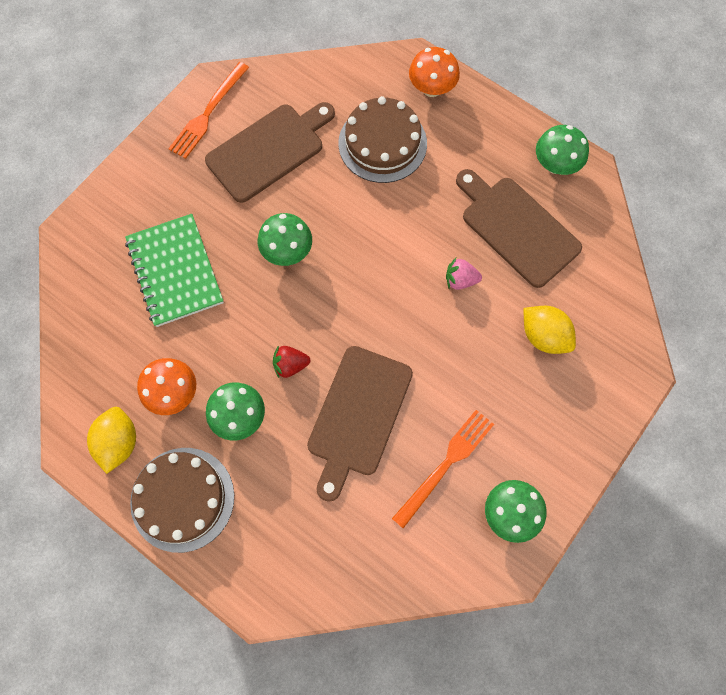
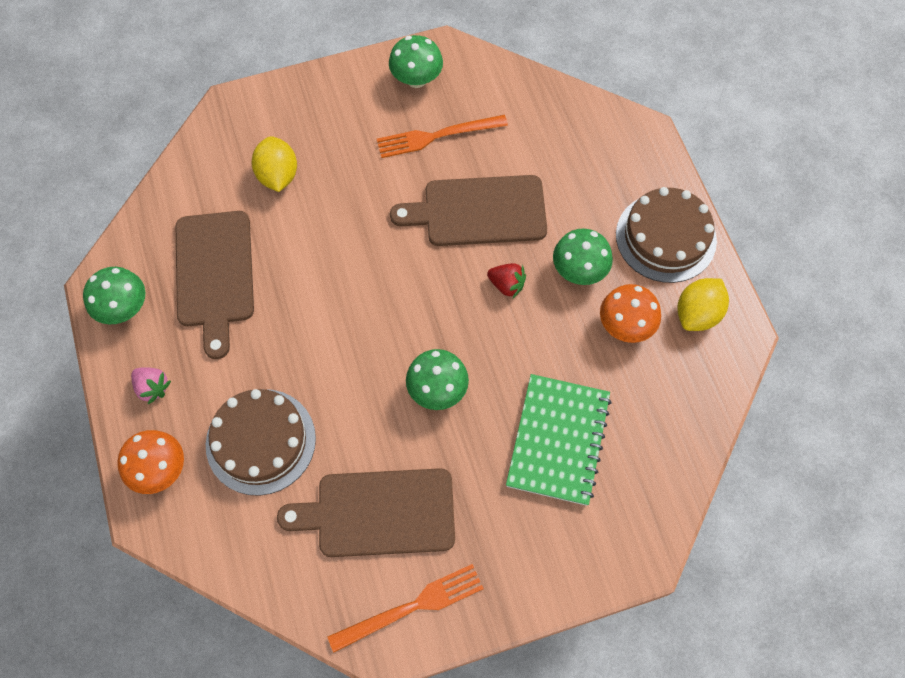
camera: 145 degrees left, 5 degrees down
(358, 415) = (479, 211): brown cutting board -> brown cutting board turned 150 degrees counterclockwise
(460, 280) = (304, 262): pink strawberry -> pink strawberry (152, 388)

